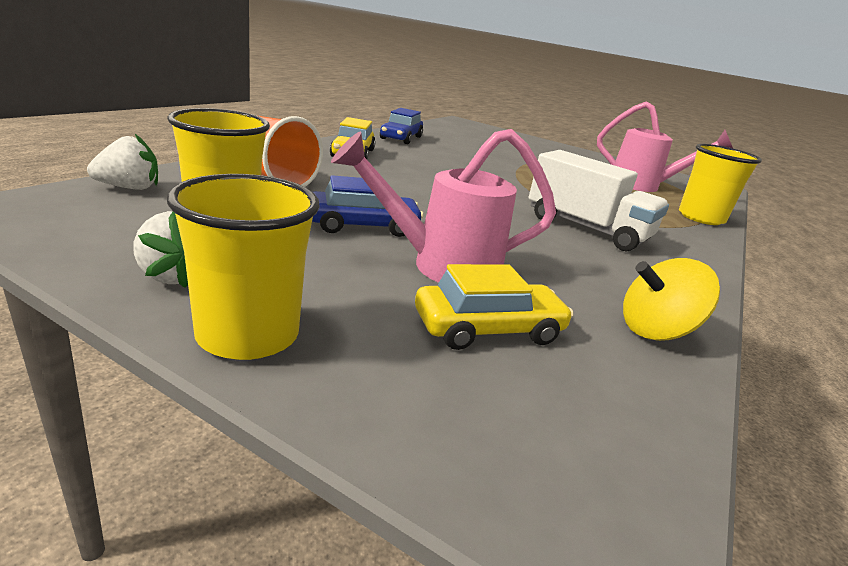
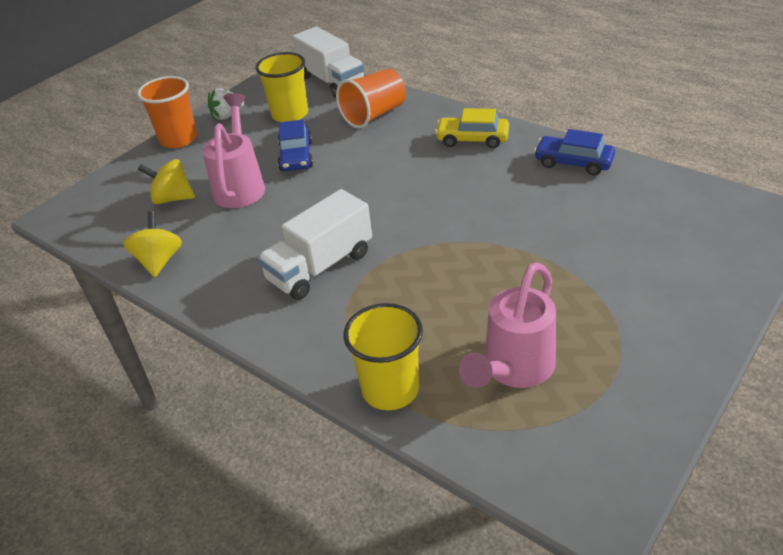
camera: 105 degrees right, 15 degrees up
(129, 188) = (332, 81): white strawberry -> white truck
(248, 335) = (178, 139): yellow cup -> orange cup
(488, 328) = (173, 198): yellow car -> yellow spinning top

